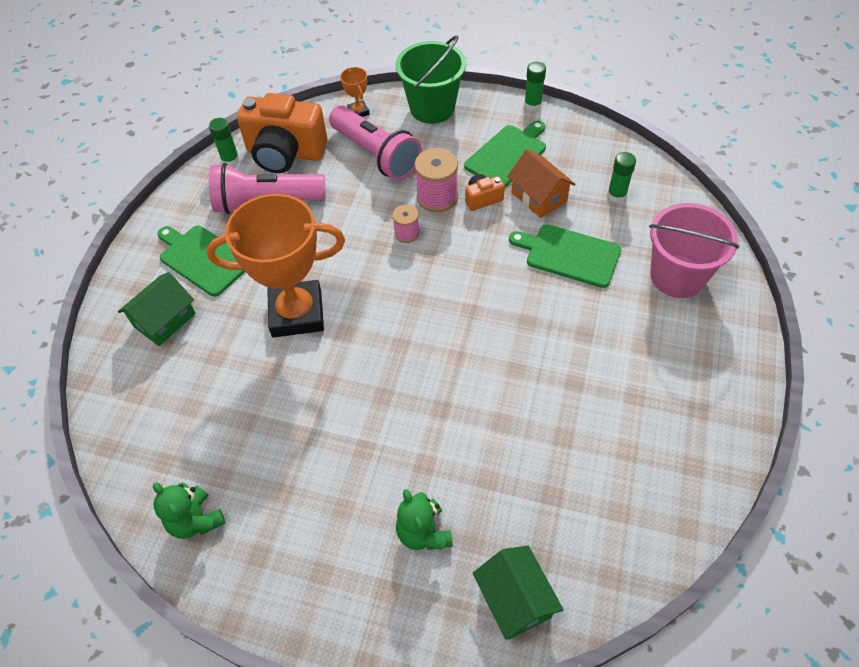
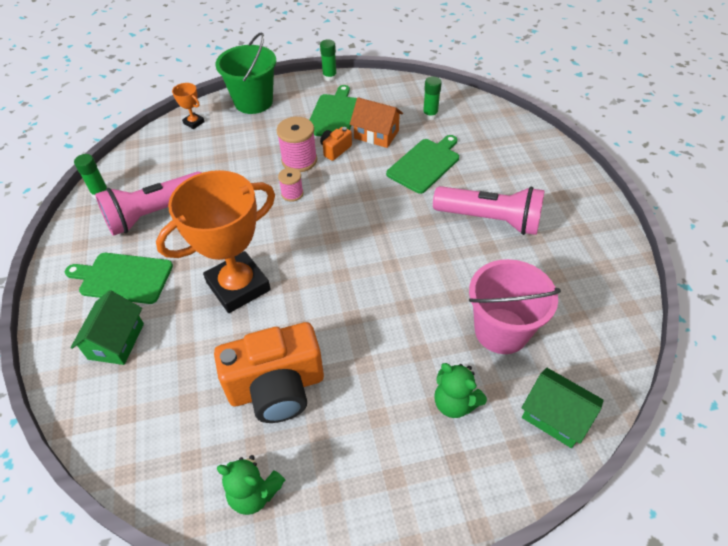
camera: 30 degrees left, 5 degrees down
(285, 153) = (149, 172): orange camera -> orange camera (277, 388)
(376, 155) = (229, 148): pink flashlight -> pink flashlight (490, 220)
(569, 255) = (425, 164): green cutting board -> green cutting board turned 135 degrees clockwise
(677, 276) = (507, 151): pink bucket -> pink bucket (501, 331)

